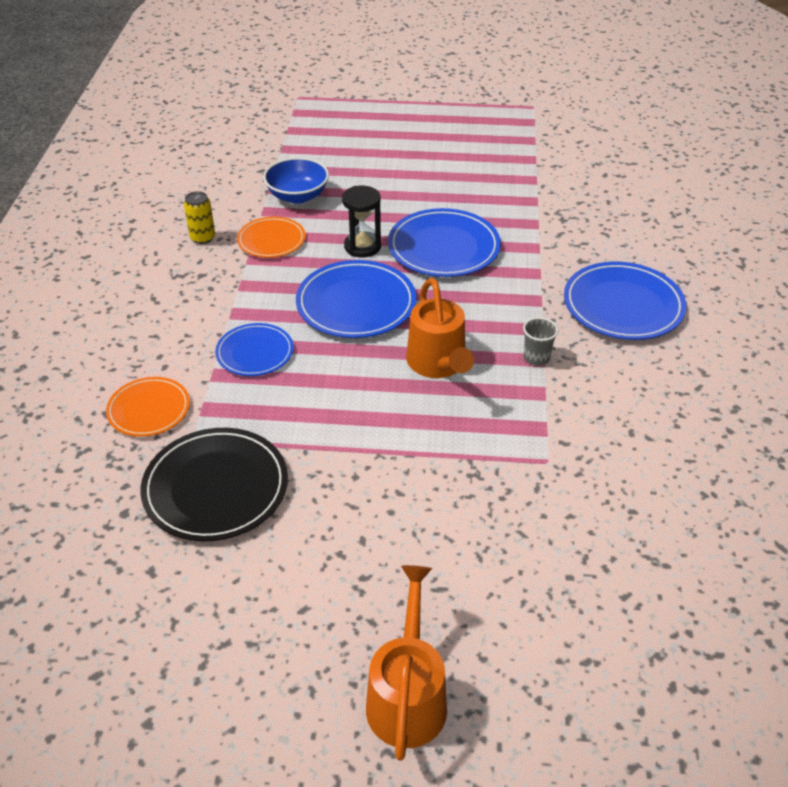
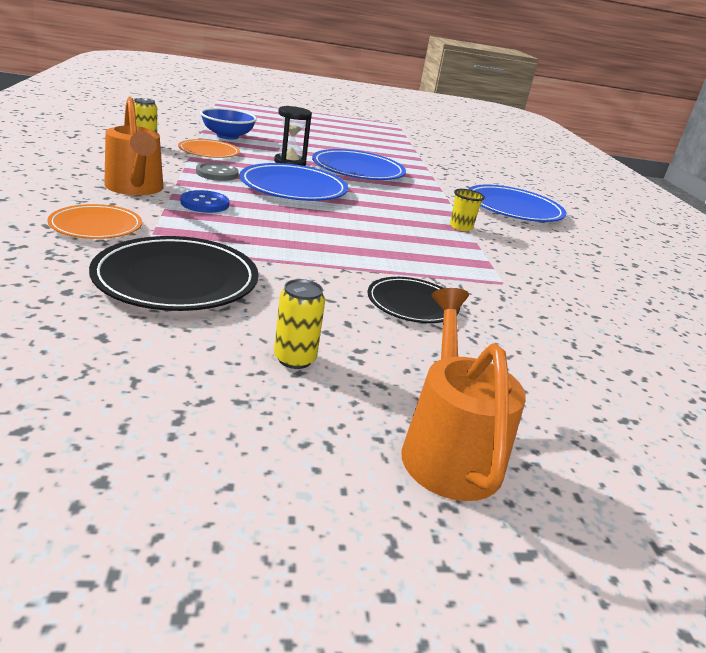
camera: 15 degrees left, 15 degrees down
(255, 353) = (204, 203): blue plate -> blue button
(275, 287) = (217, 173): none -> grey button
(304, 592) = (294, 359): none -> yellow can
(434, 507) = (412, 304): none -> black plate
(439, 365) = (379, 224): orange watering can -> orange watering can (135, 189)
(536, 358) = (461, 227): grey cup -> yellow cup

